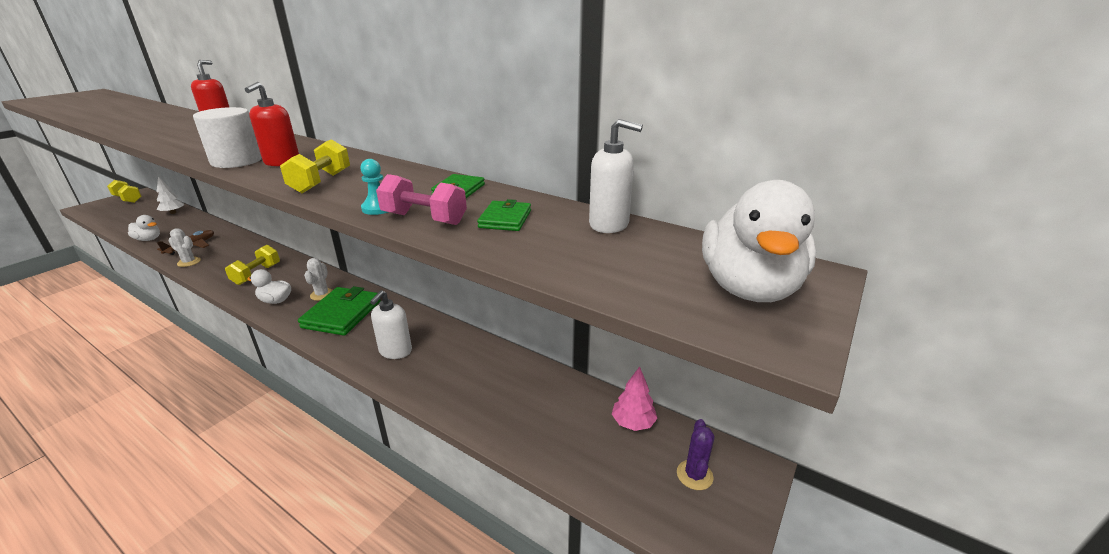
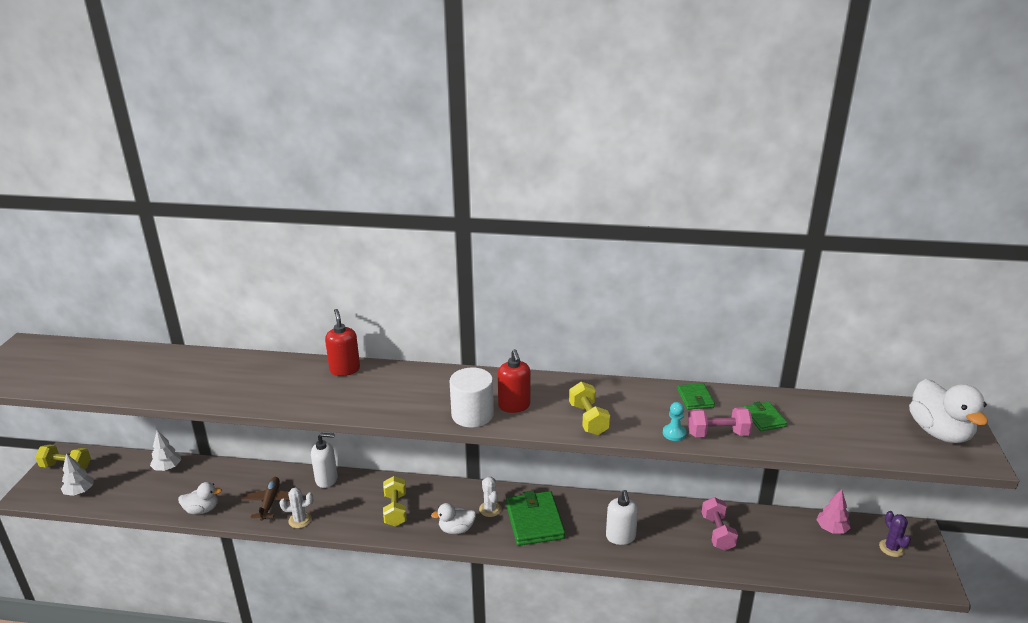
camera: 25 degrees left, 0 degrees up
(110, 213) = (80, 492): none -> white tree
(494, 380) = (717, 533): none -> pink dumbbell
(609, 224) = (825, 405): white soap dispenser -> white soap dispenser (326, 479)

